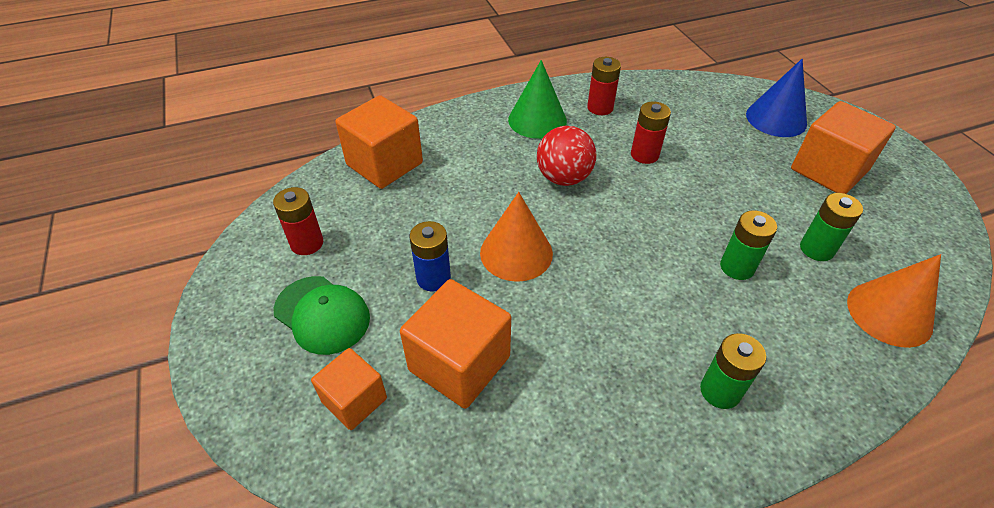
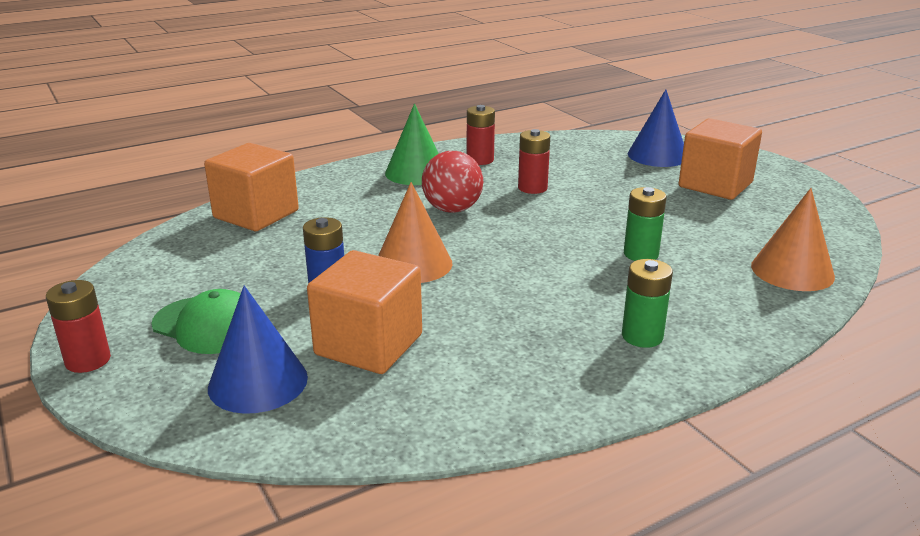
camera: 10 degrees left, 20 degrees down
(307, 243) = (179, 277): red battery -> red battery (88, 360)
(354, 400) = (258, 382): orange cube -> blue cone
(816, 249) = (715, 236): green battery -> none

